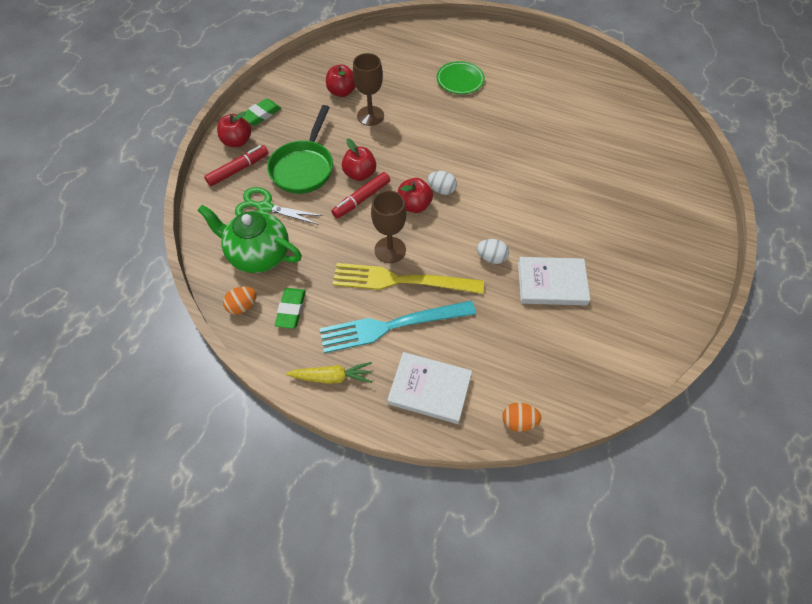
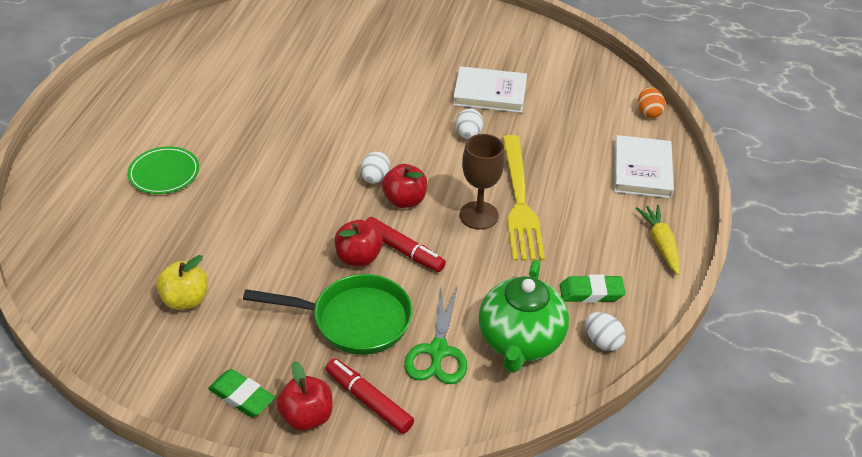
camera: 100 degrees left, 15 degrees down
(242, 306) = (602, 341): orange egg -> white egg
(342, 92) = (186, 300): red apple -> yellow apple
(370, 116) = (241, 260): brown goblet -> none
(391, 326) = (581, 204): turquoise fork -> none
(551, 283) = (490, 93): white book -> white book turned 75 degrees counterclockwise

